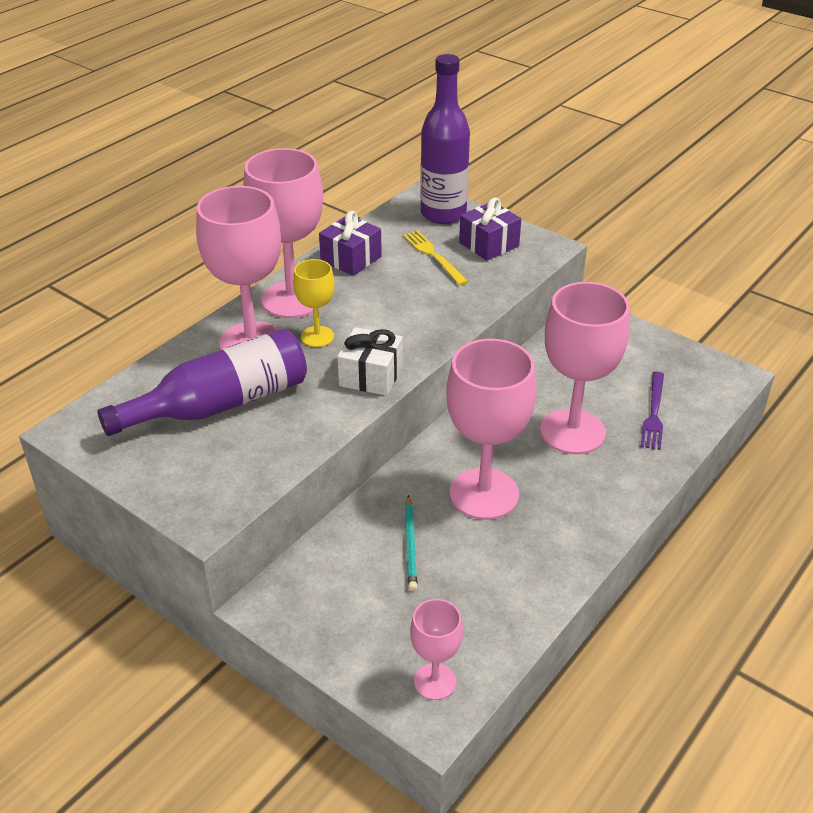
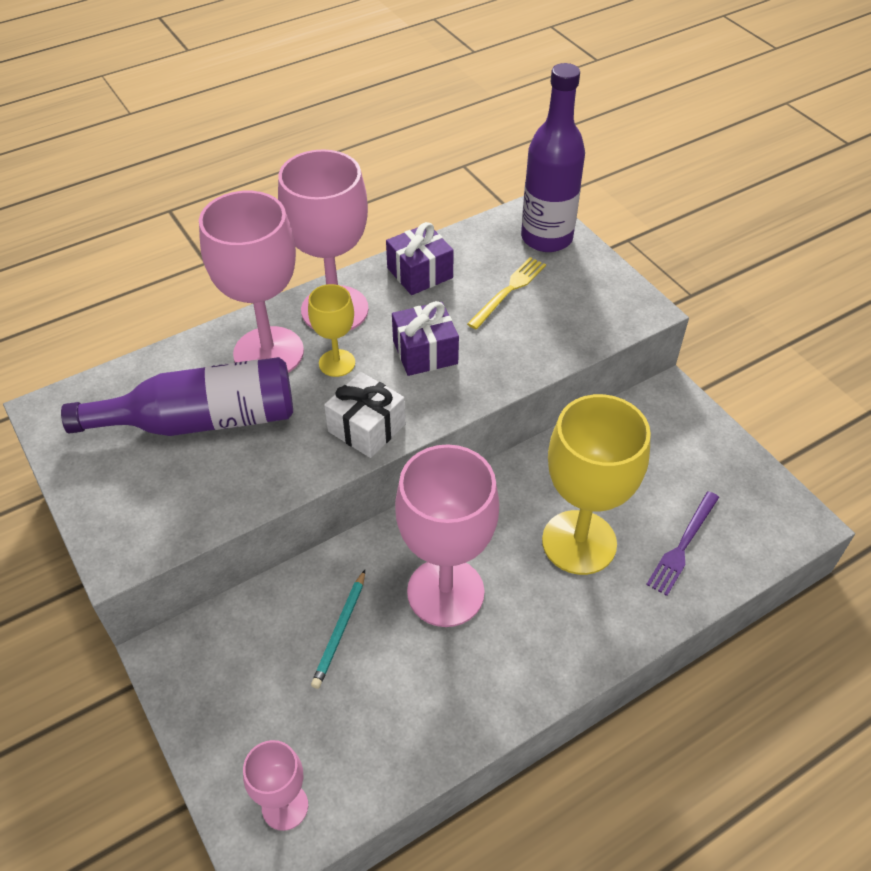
camera: 20 degrees right, 10 degrees up
(433, 256) = (508, 291): yellow fork -> yellow fork turned 45 degrees clockwise
(489, 244) = (576, 290): purple gift -> purple gift (425, 352)
(572, 432) = (579, 542): pink goblet -> yellow goblet

